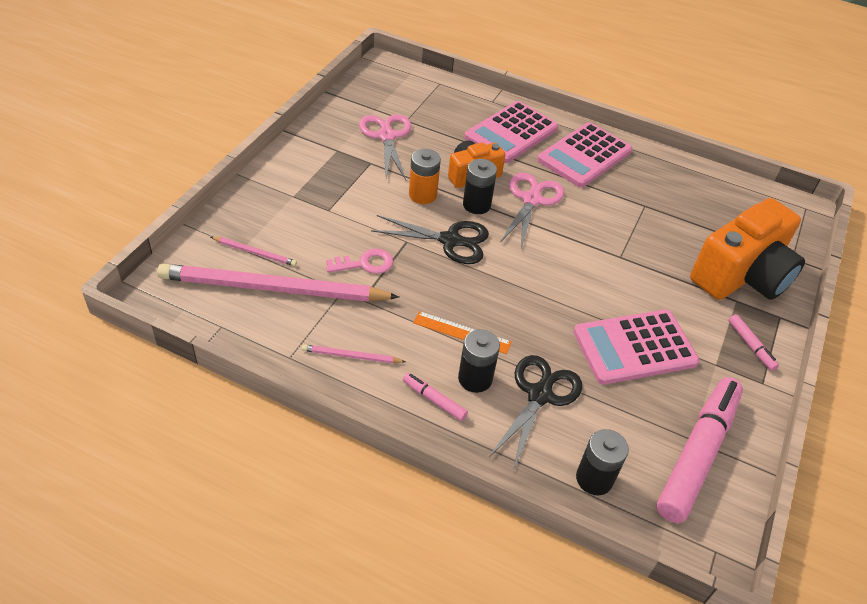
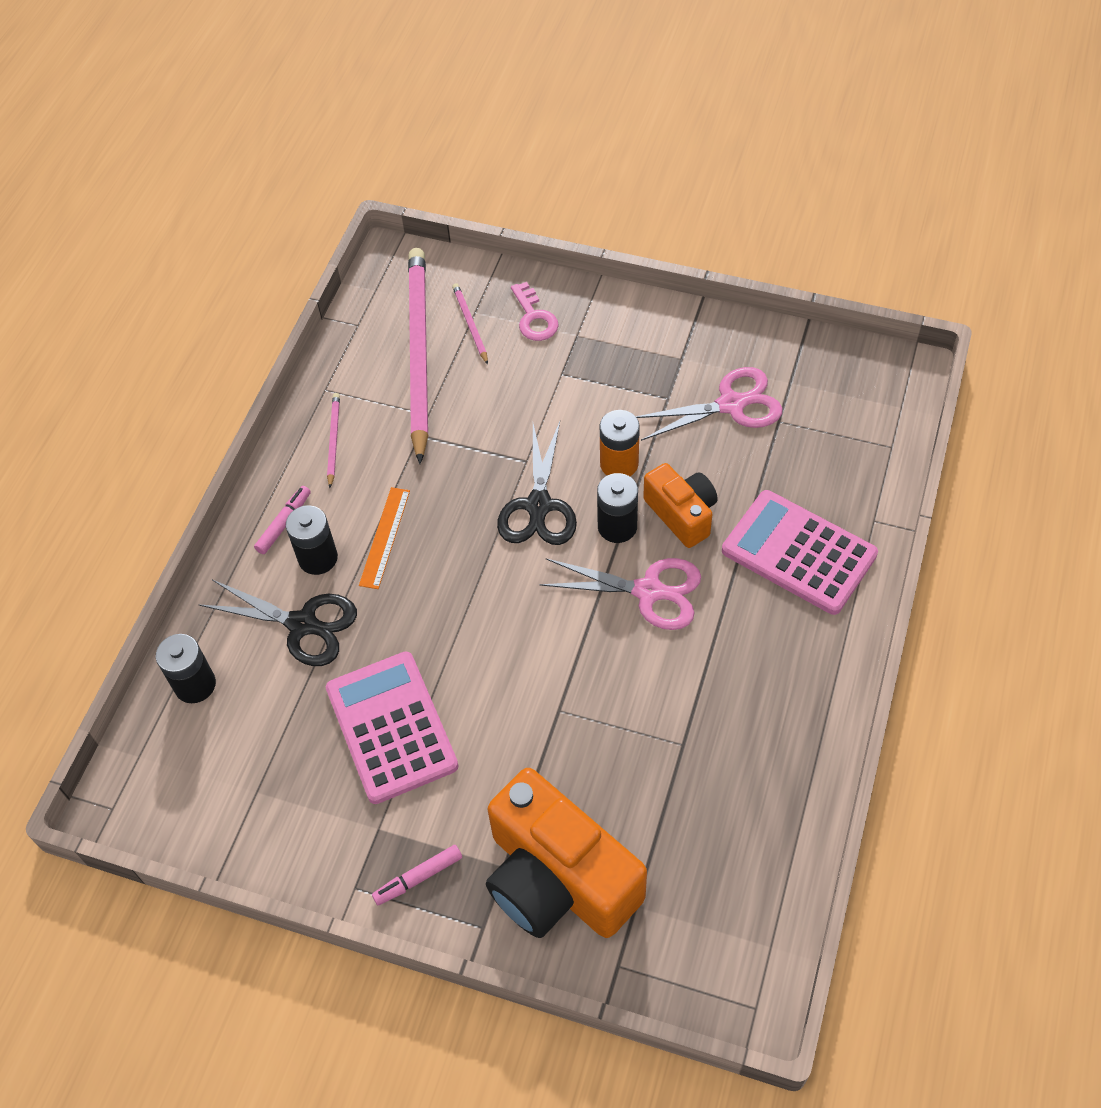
camera: 90 degrees right, 10 degrees up
(255, 253) = (470, 324): pink pencil -> pink pencil turned 150 degrees clockwise
(365, 264) = (476, 426): pink key -> pink key (534, 318)
(584, 155) = (778, 656): pink calculator -> none
(697, 454) = (235, 795): pink marker -> none

